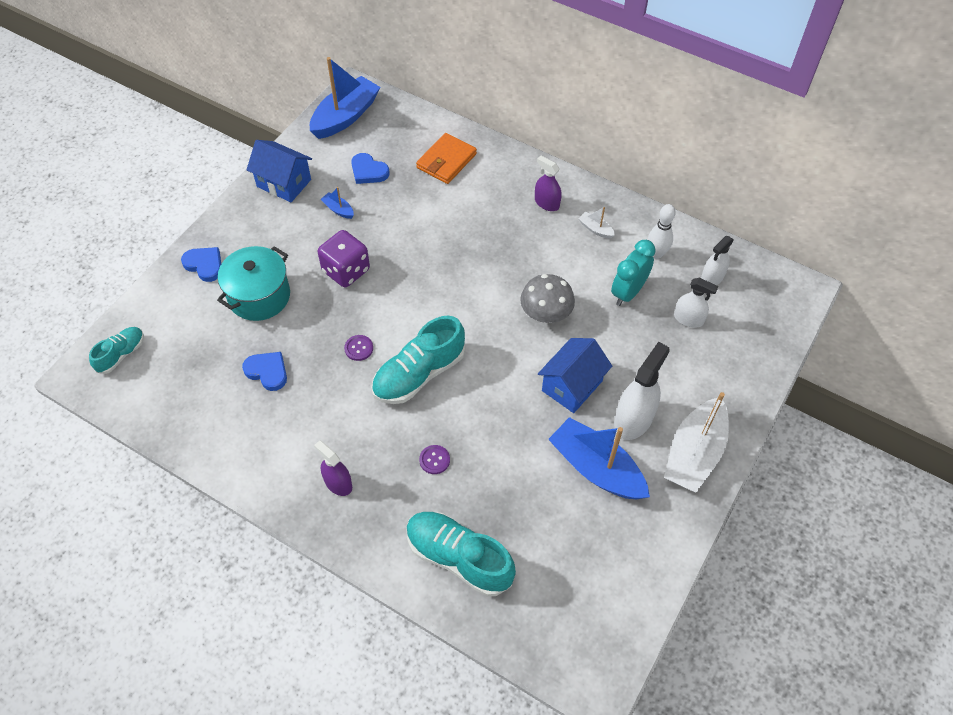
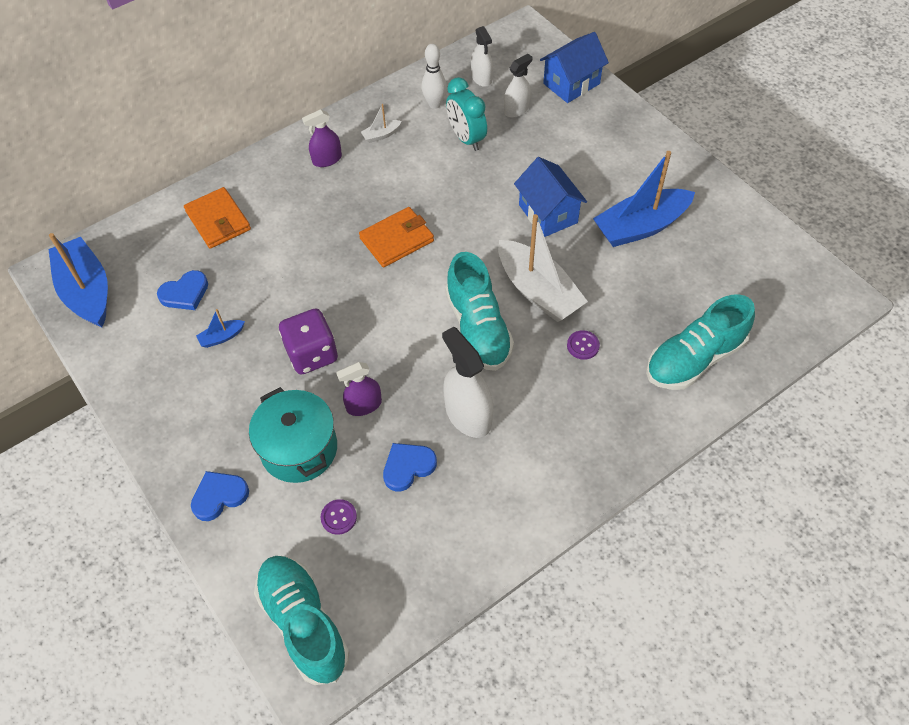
camera: 65 degrees left, 0 degrees up
(121, 354) = (303, 623): turquoise shoe -> turquoise shoe, size x1.78
(284, 183) = (146, 380): blue house -> blue house (571, 84)
(338, 483) = (576, 436): purple spray bottle -> purple spray bottle (364, 405)
(359, 348) = (420, 371): purple button -> purple button (339, 517)
(485, 283) = (397, 240): none -> orange wallet
(546, 313) = (458, 205): grey mushroom -> none
(633, 419) = (602, 184): white spray bottle -> white spray bottle (468, 415)
(694, 453) = (652, 156): white boat -> white boat (538, 291)

